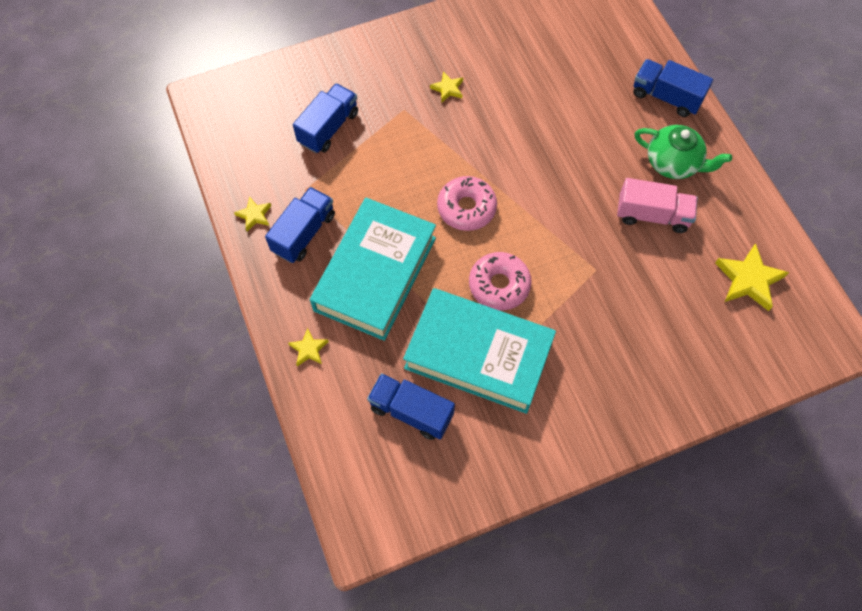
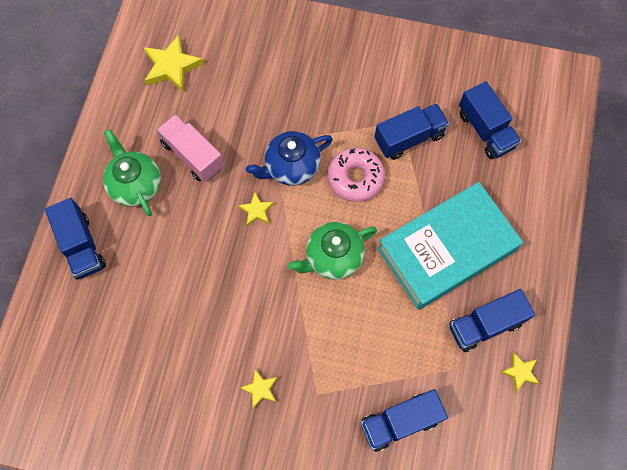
camera: 145 degrees left, 5 degrees up
(309, 349) = (536, 222): yellow star -> yellow star (256, 211)
(466, 208) = (332, 257): pink donut -> green teapot
(478, 354) = (409, 138): turquoise book -> blue truck
(562, 259) = (291, 167): none -> blue teapot

